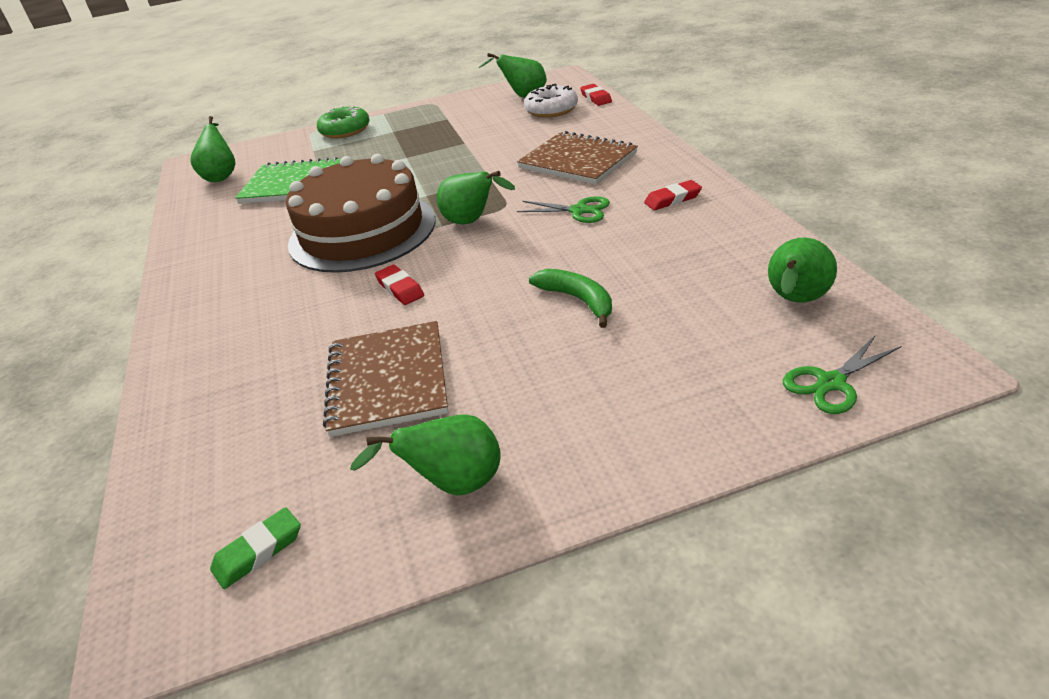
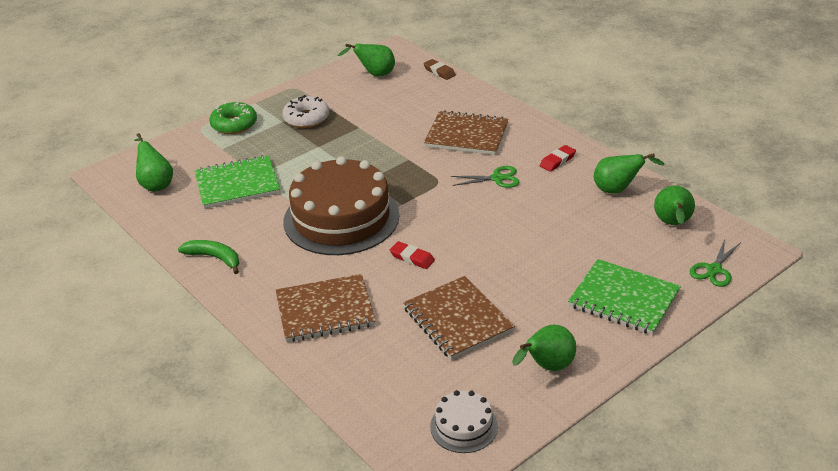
camera: 25 degrees left, 0 degrees up
(246, 334) = (325, 310): none -> brown notebook
(258, 551) = (464, 426): green eraser -> white cake
(472, 222) = (423, 198): green pear -> green pear (618, 190)
(551, 110) = (410, 87): white donut -> white donut (306, 118)
(578, 300) = (542, 245): green banana -> green banana (215, 258)
(596, 98) = (439, 72): red eraser -> brown eraser
(648, 400) = (623, 299): none -> green notebook

